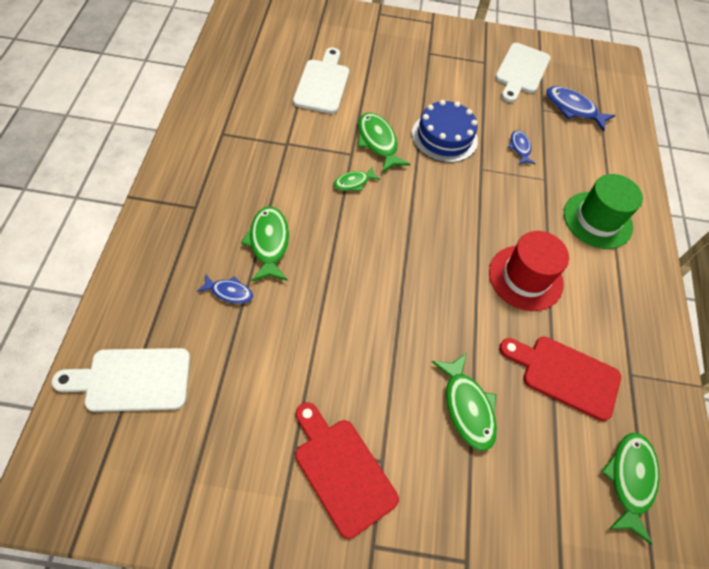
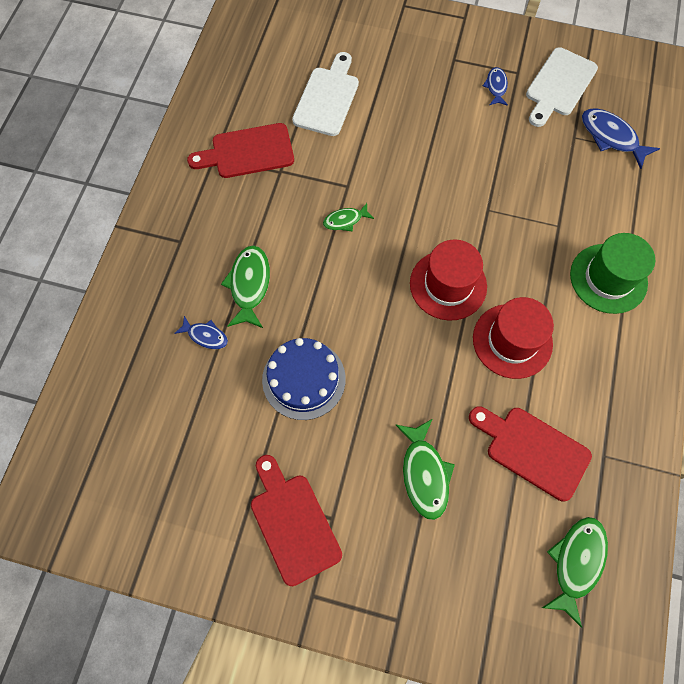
camera: 15 degrees right, 10 degrees up
(132, 379) = (109, 417): white cutting board -> none
(254, 128) = (248, 152): none -> red cutting board
(378, 142) = (378, 173): green fish -> none
(444, 137) = (453, 169): blue cake -> blue cake (304, 379)
(457, 233) = (448, 285): none -> red hat
(519, 148) = (537, 185): blue fish -> blue fish (496, 87)

